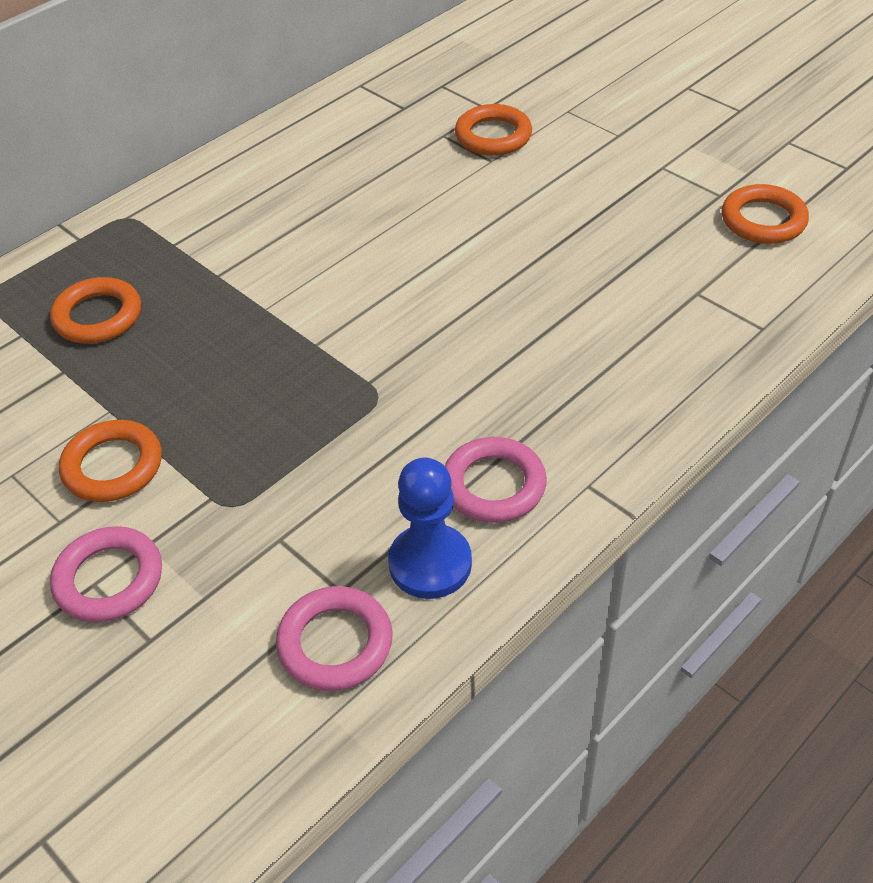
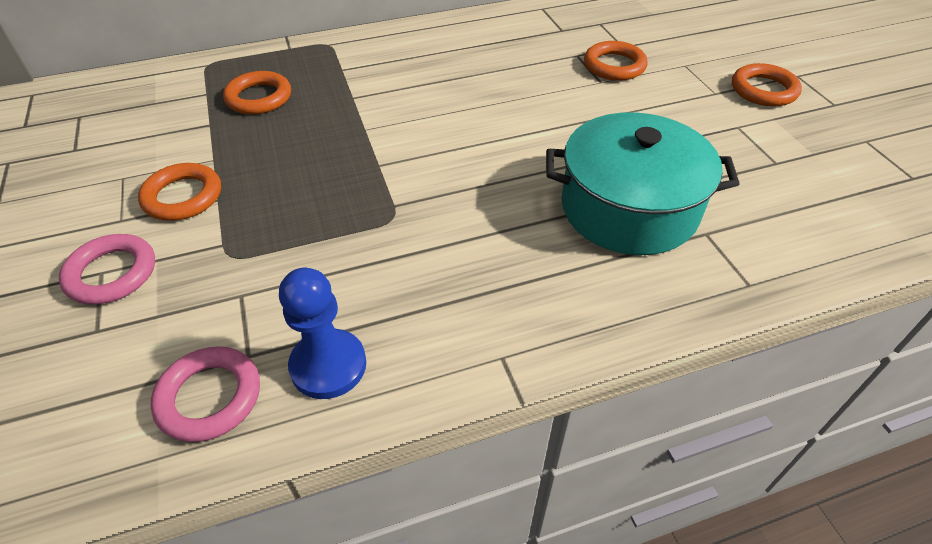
camera: 25 degrees right, 0 degrees up
(493, 485) = (425, 323): pink ring -> none
(611, 294) = (629, 208): none -> turquoise pot
(763, 220) = (804, 195): orange ring -> orange ring (763, 90)

